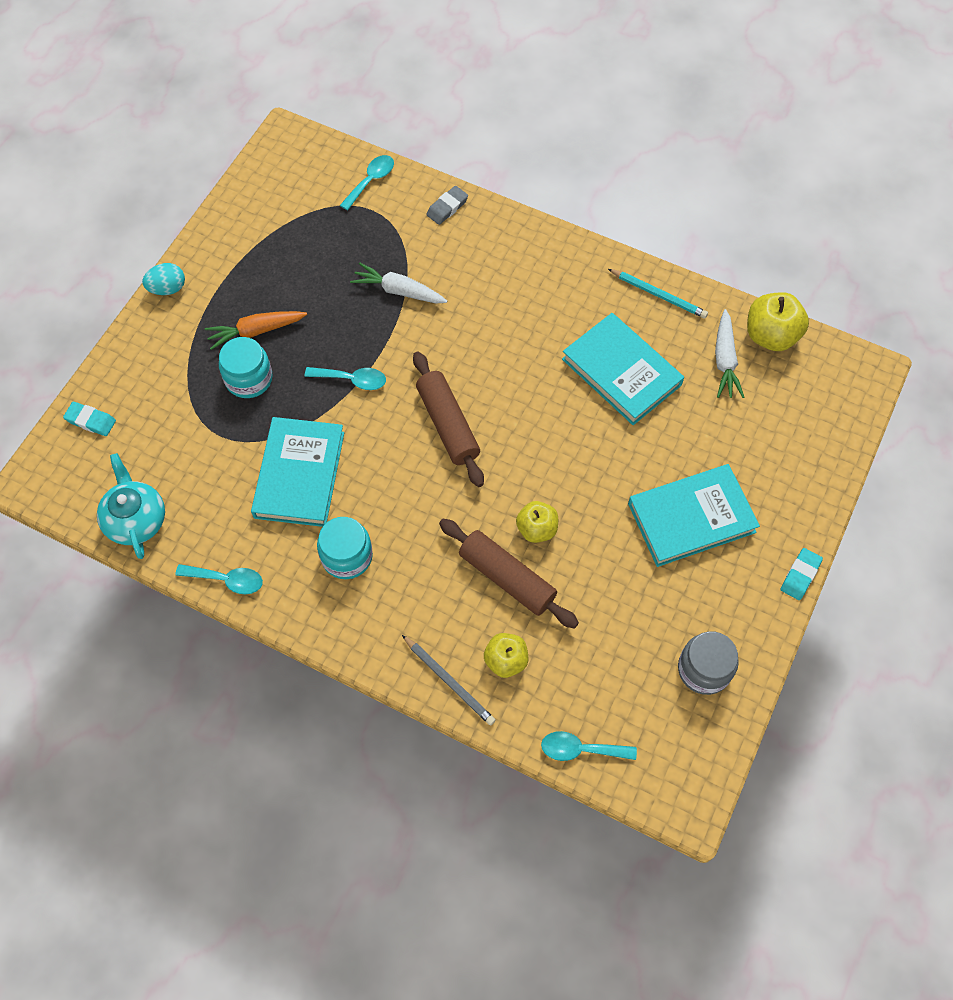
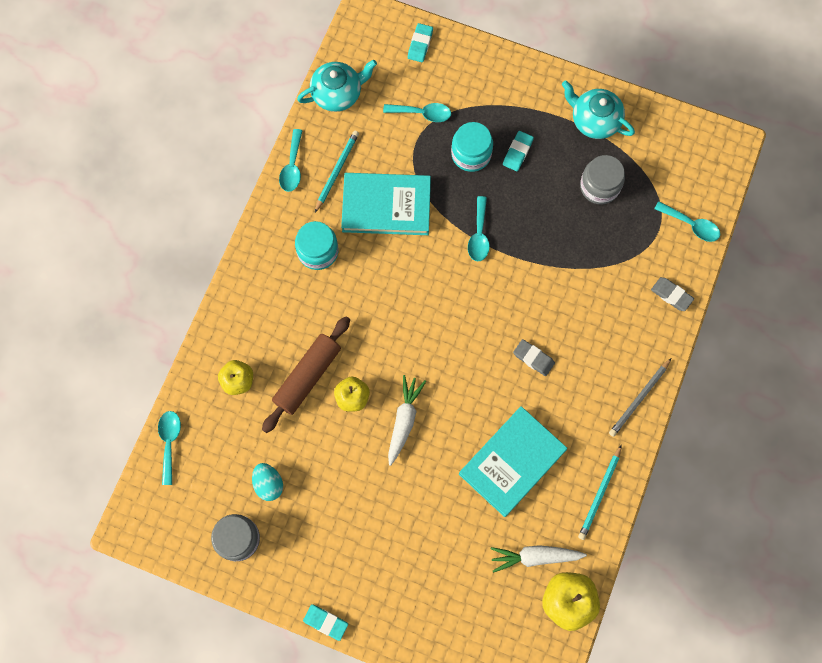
camera: 85 degrees right, 10 degrees up
(168, 288) = (551, 77): turquoise egg -> turquoise egg (269, 484)
(185, 426) = (422, 113): none -> turquoise spoon
(231, 253) = (594, 120): none -> turquoise teapot
(242, 528) = (336, 171): none -> turquoise pencil
(256, 331) = (517, 152): orange carrot -> turquoise eraser
(312, 257) = (599, 186): none -> grey jar
(399, 291) = (573, 262): white carrot -> white carrot (404, 420)
(447, 424) = (443, 317): brown rolling pin -> none
(449, 681) = (219, 339): grey pencil -> grey pencil (639, 399)
(505, 340) = (533, 358): none -> grey eraser
(691, 518) = (373, 527): turquoise book -> none

